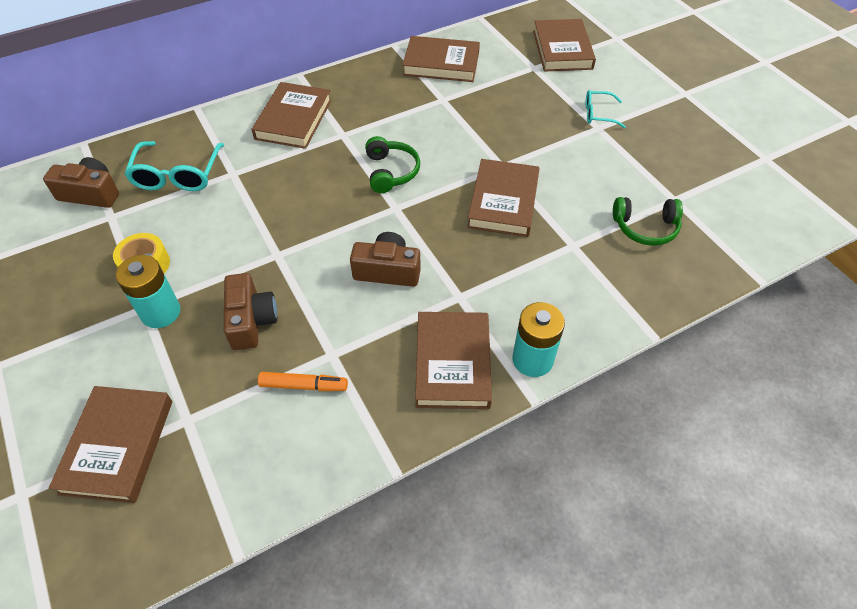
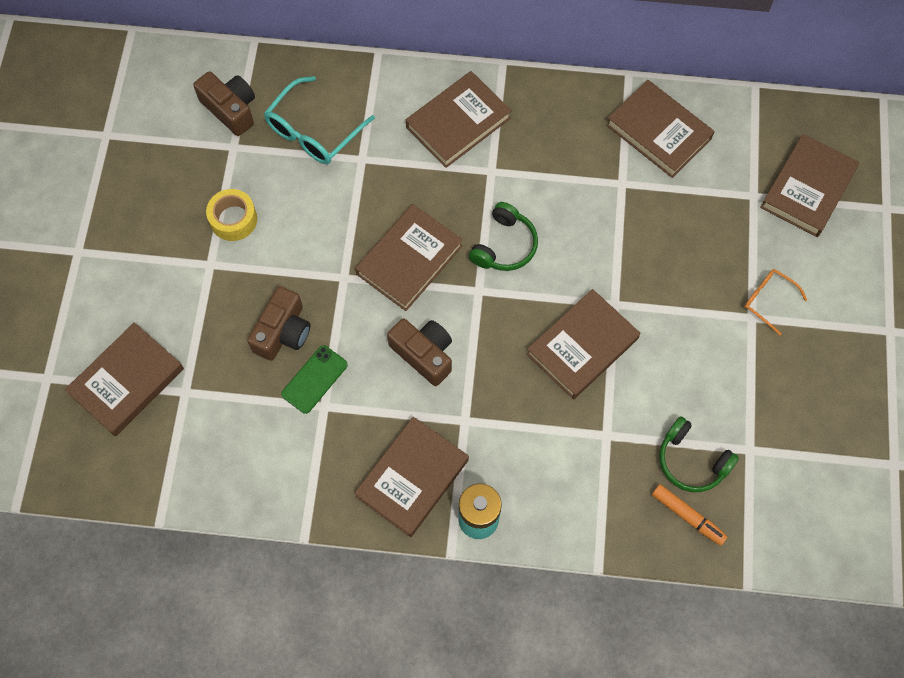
camera: 35 degrees right, 15 degrees up
(161, 312) = (219, 278): turquoise battery -> none
(304, 385) = (285, 420): orange marker -> orange marker (687, 516)
(307, 339) = (314, 379): none -> green phone
(323, 216) = (409, 260): none -> brown book
(598, 114) = (768, 300): turquoise glasses -> orange glasses

